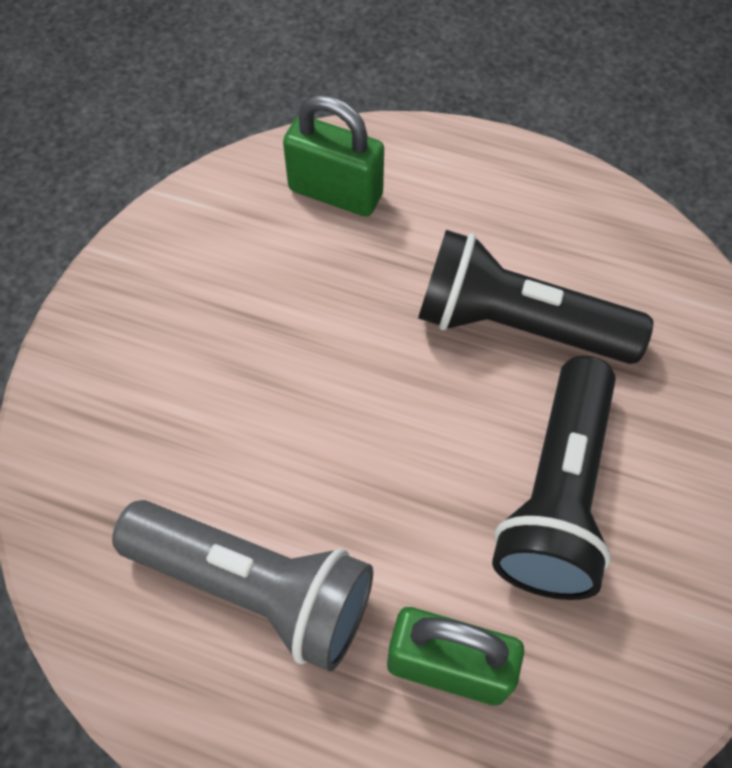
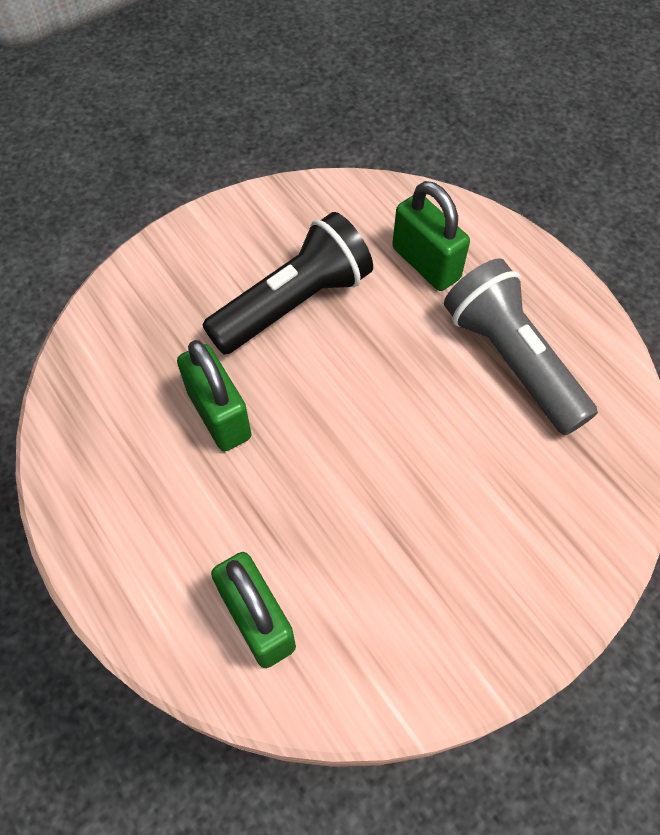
camera: 145 degrees left, 0 degrees up
(517, 324) = (219, 415): black flashlight -> green padlock

